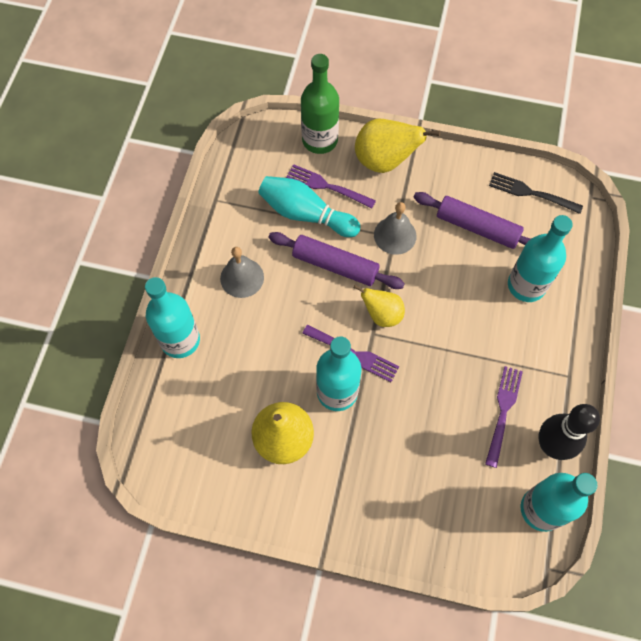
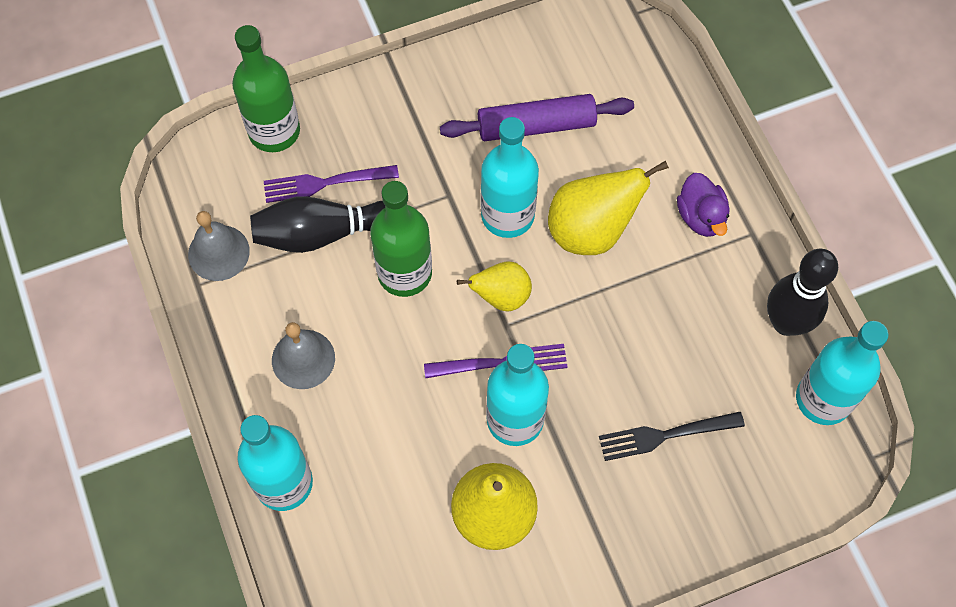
camera: 35 degrees left, 0 degrees up
(306, 214) = (324, 233): turquoise bowling pin -> black bowling pin
(335, 265) = (404, 273): purple rolling pin -> green bottle
(384, 161) = (372, 110): yellow pear -> yellow pear (591, 230)
(395, 235) = (449, 193): grey bell -> grey bell (218, 252)
(503, 412) = (711, 319): purple fork -> none
(526, 285) = (637, 159): turquoise bottle -> turquoise bottle (507, 215)
(531, 193) = (568, 48): black fork -> black fork (665, 435)
(542, 345) = (701, 216): none -> purple duck

